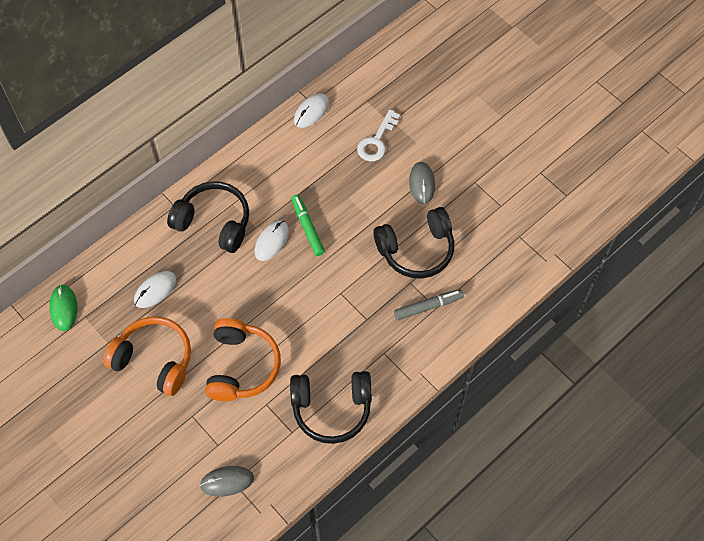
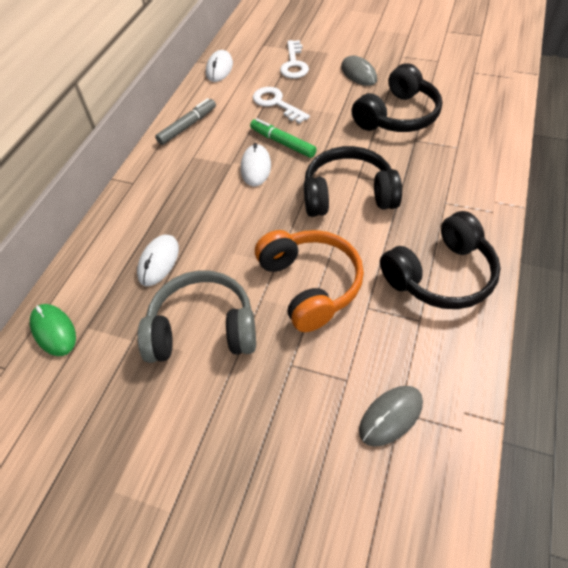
camera: 25 degrees left, 10 degrees down
(154, 360) = (202, 329): orange headphones -> grey headphones
(214, 222) = (184, 178): black headphones -> black headphones (348, 195)
(331, 181) = (276, 103): none -> white key
(428, 306) = (449, 149): grey marker -> grey marker (187, 126)

